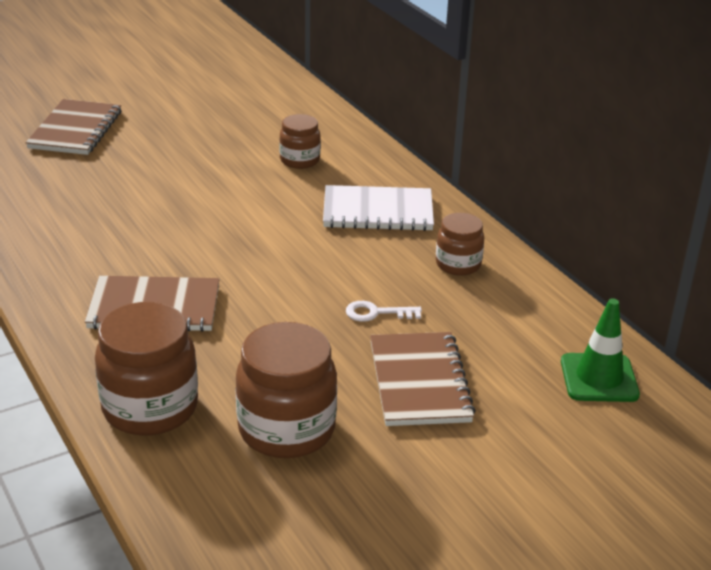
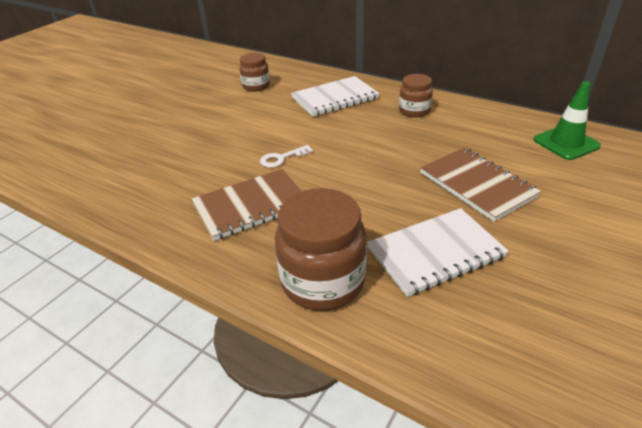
camera: 25 degrees left, 5 degrees up
(75, 130) = (81, 113): brown notebook -> none
(286, 429) = (435, 253): brown jar -> white notebook
(376, 313) = (401, 154): white key -> white key (281, 158)

